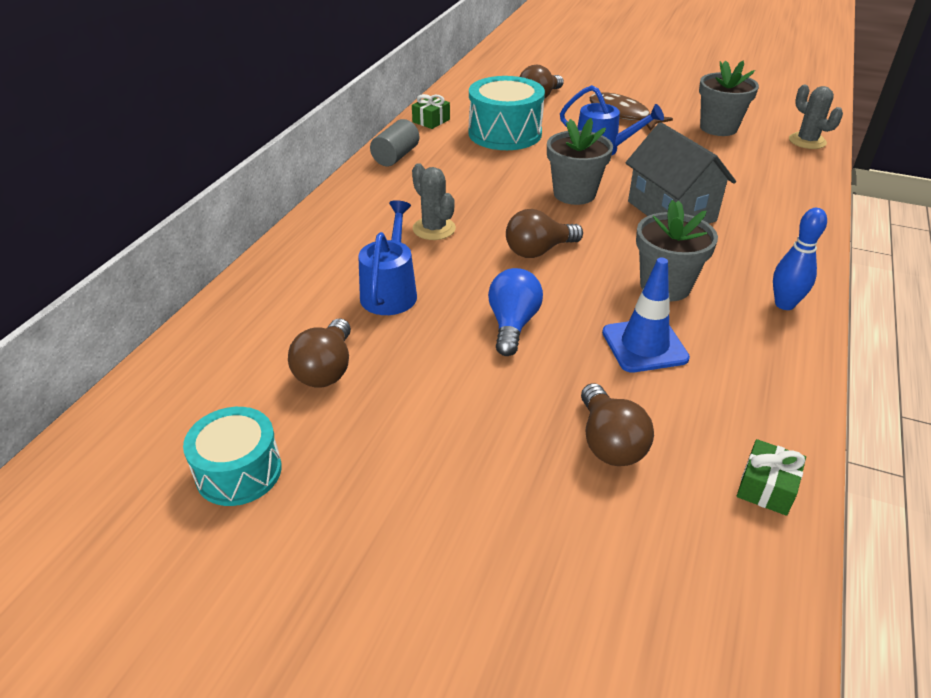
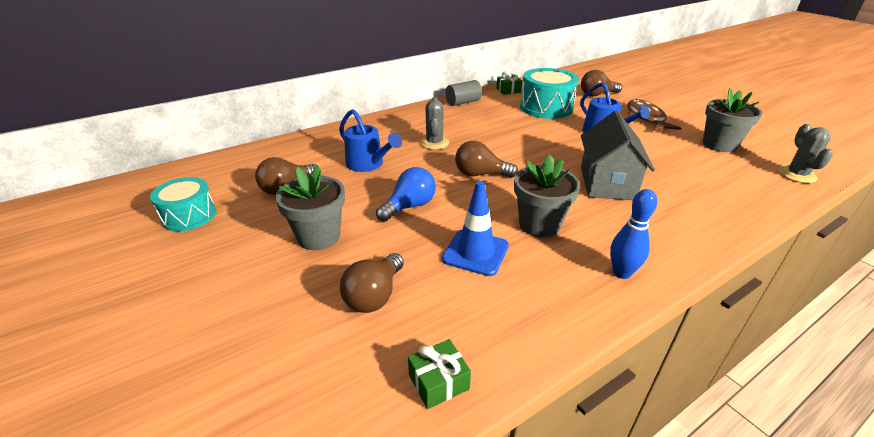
camera: 35 degrees right, 5 degrees down
(390, 291) = (368, 164): blue watering can -> blue watering can turned 90 degrees clockwise
(574, 194) = (548, 152): grey flower pot -> grey flower pot (318, 236)

